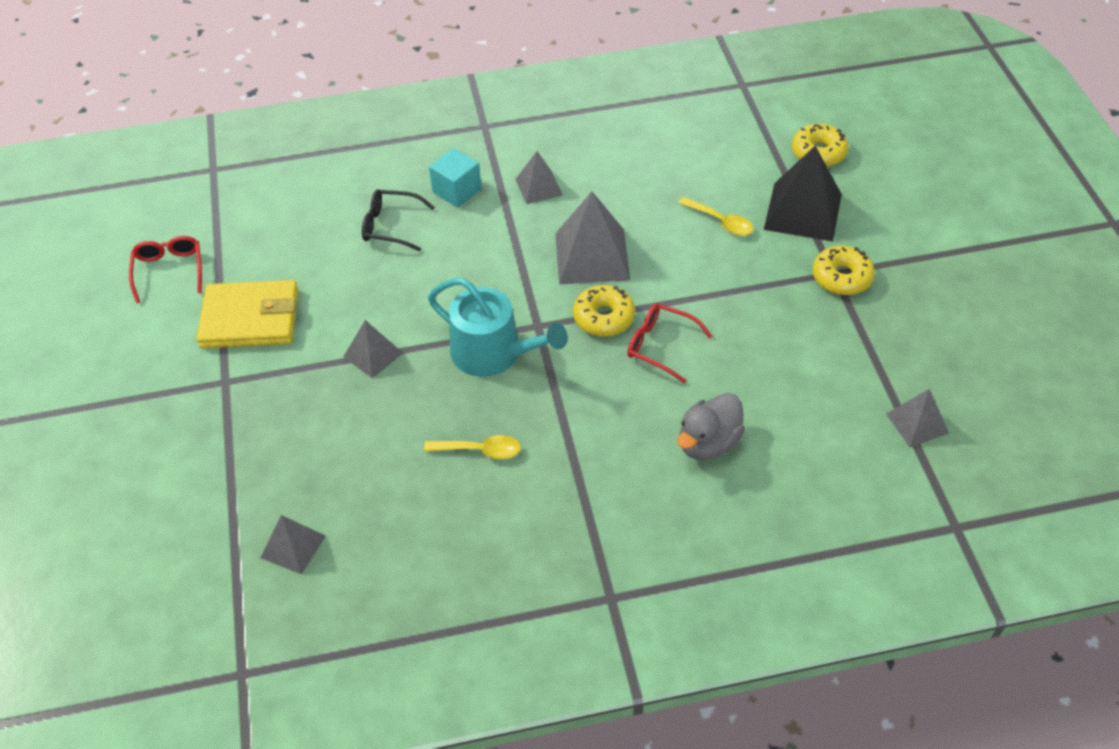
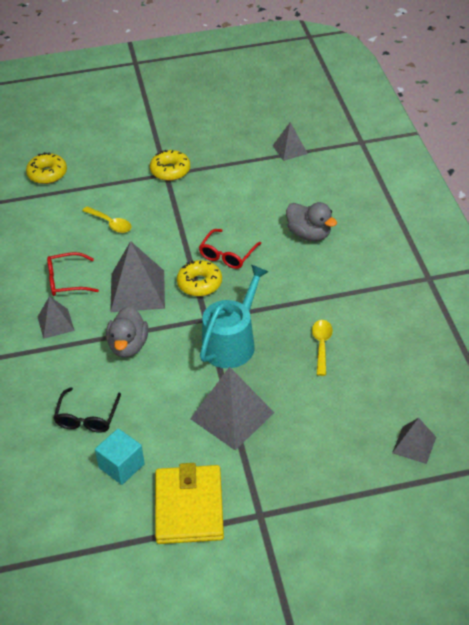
camera: 90 degrees left, 5 degrees down
(169, 270) = (123, 585): red glasses -> red glasses (66, 280)
(373, 354) = (232, 415): grey pyramid -> grey pyramid, size x1.75
(457, 190) = (50, 375): turquoise cube -> turquoise cube (121, 466)
(496, 253) = (128, 346): none -> grey duck
(720, 222) = (110, 223): yellow spoon -> yellow spoon turned 90 degrees clockwise
(802, 211) = (106, 184): black pyramid -> none

